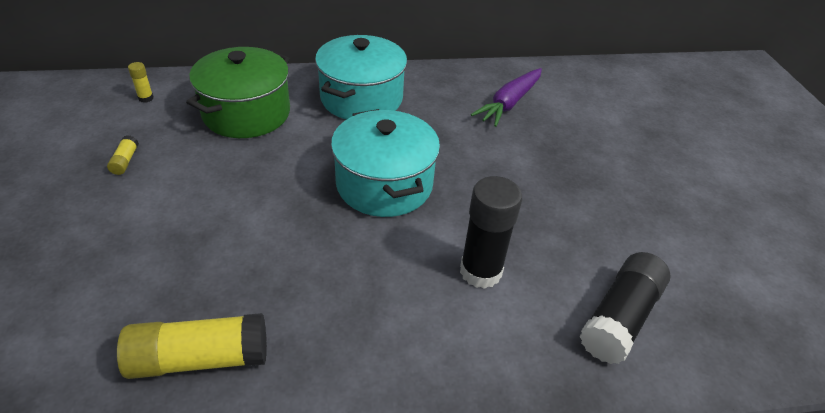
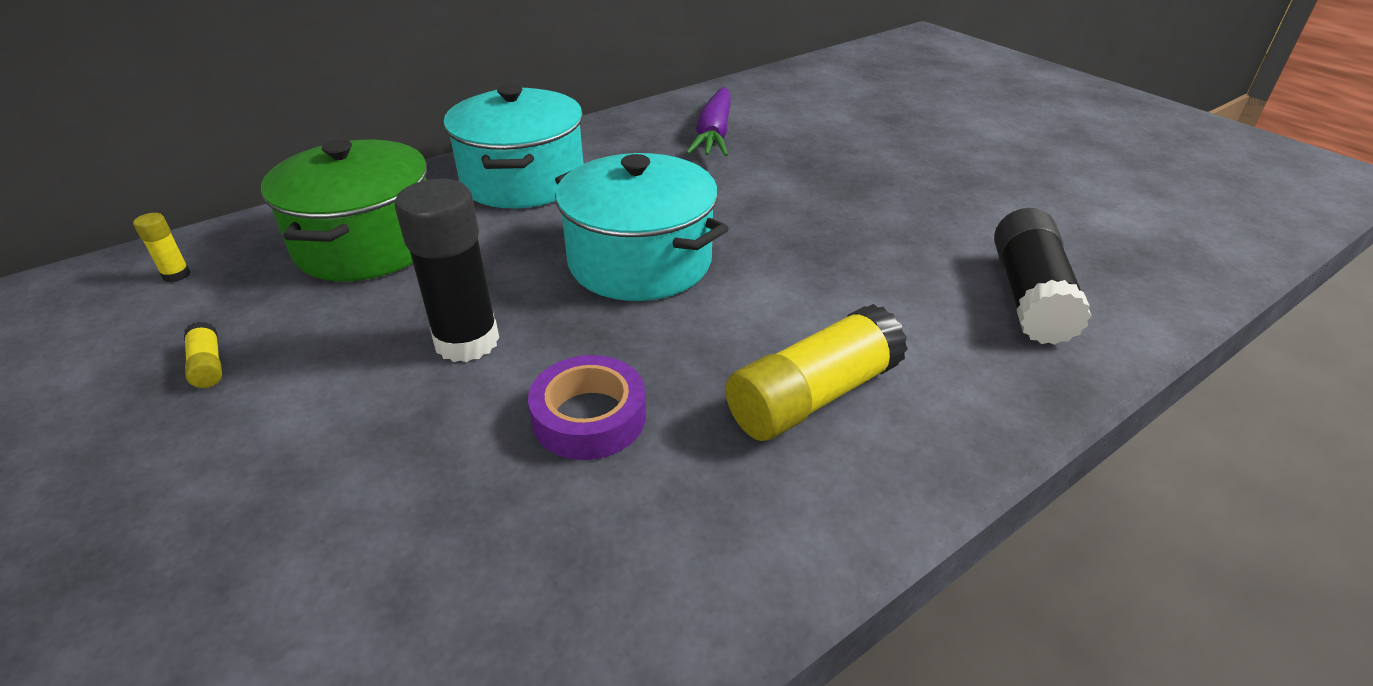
camera: 25 degrees left, 5 degrees down
(199, 359) = (564, 569): yellow glue stick -> yellow glue stick (813, 396)
(277, 276) = (589, 417): none -> purple tape
(480, 271) = (843, 309): black glue stick -> black glue stick (467, 341)

